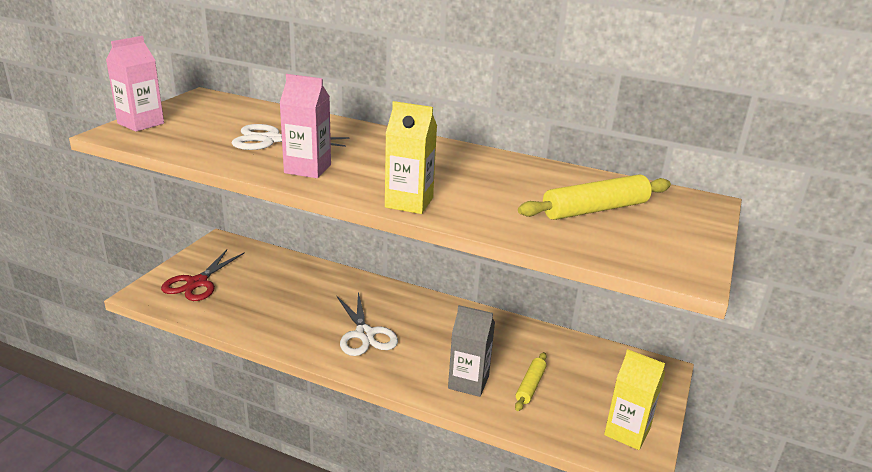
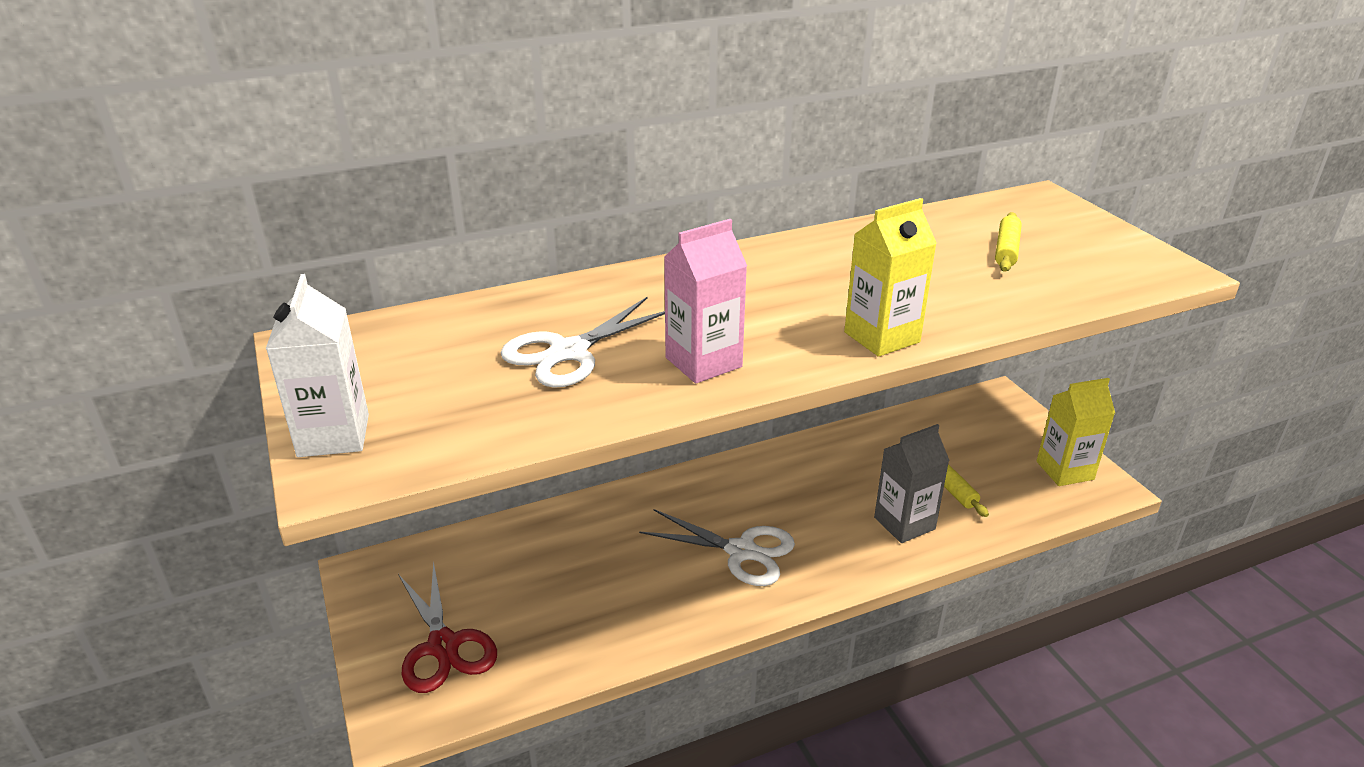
camera: 45 degrees left, 5 degrees up
(141, 123) = (333, 435): pink carton -> white carton
(595, 209) = (1006, 250): yellow rolling pin -> yellow rolling pin, size x0.59

